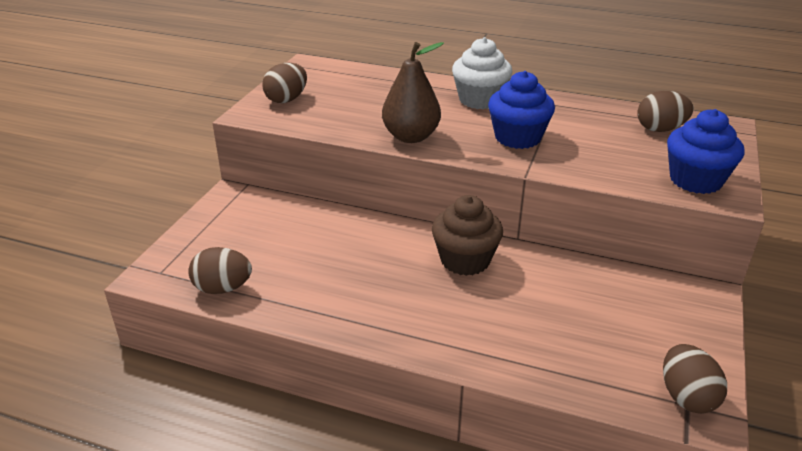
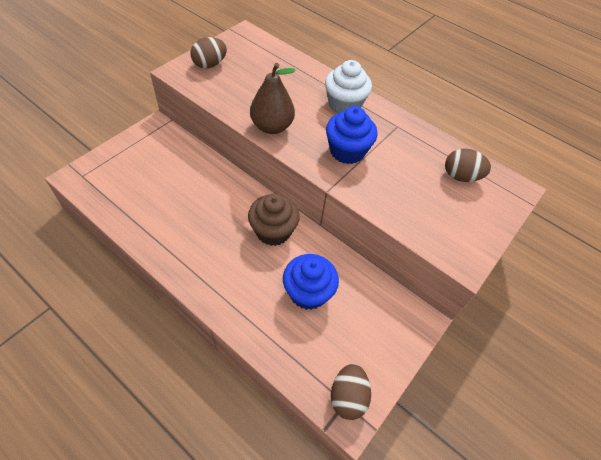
camera: 15 degrees right, 20 degrees up
(223, 288) = (111, 202): brown egg -> none
(695, 180) = (451, 236): blue cupcake -> blue cupcake (308, 292)

